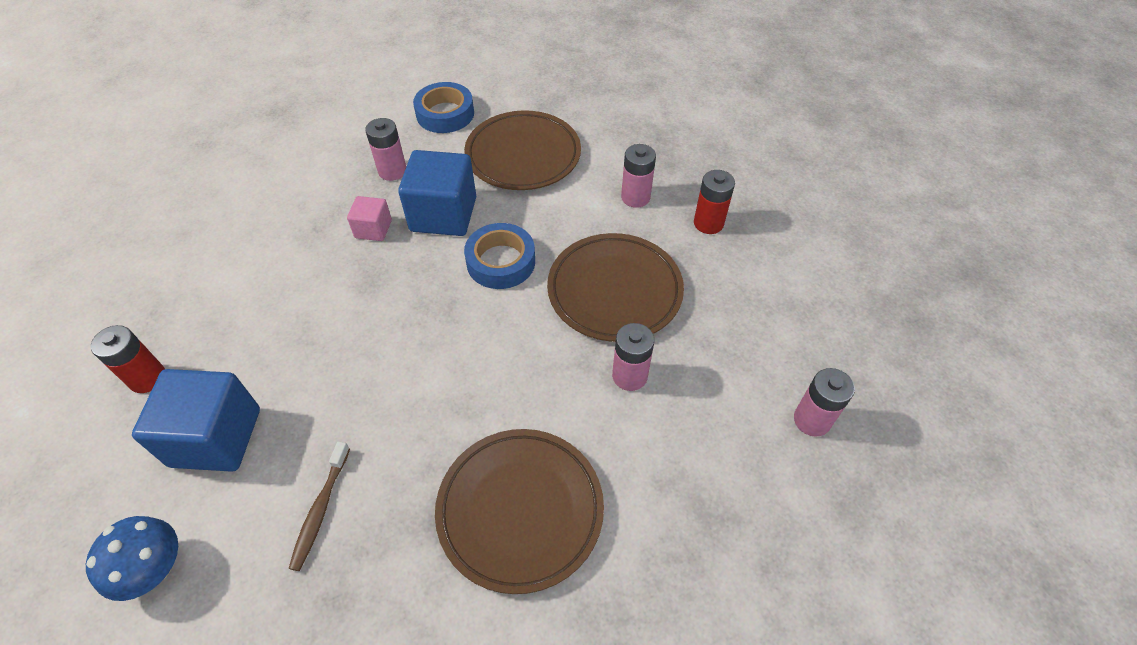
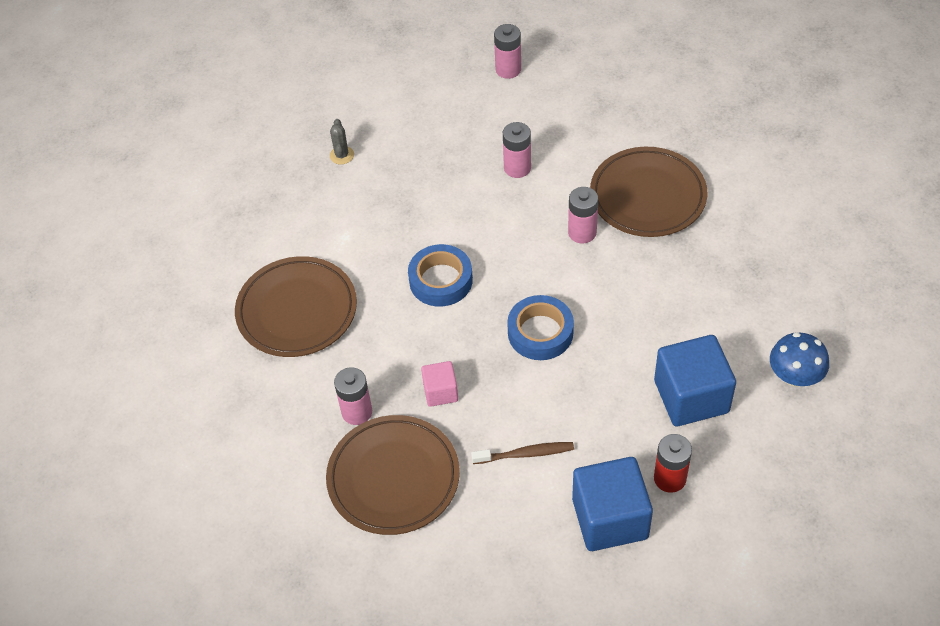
camera: 105 degrees left, 0 degrees up
(321, 509) = (705, 303): brown toothbrush -> brown toothbrush (525, 454)
(443, 214) = (400, 344): blue cube -> blue cube (610, 518)
(445, 114) = (251, 402): blue tape -> blue tape (540, 332)
(614, 291) = (441, 197): brown plate -> brown plate (393, 478)
(635, 197) = (327, 210): pink battery -> pink battery (582, 232)
(708, 223) = (342, 155): red battery -> grey cactus

